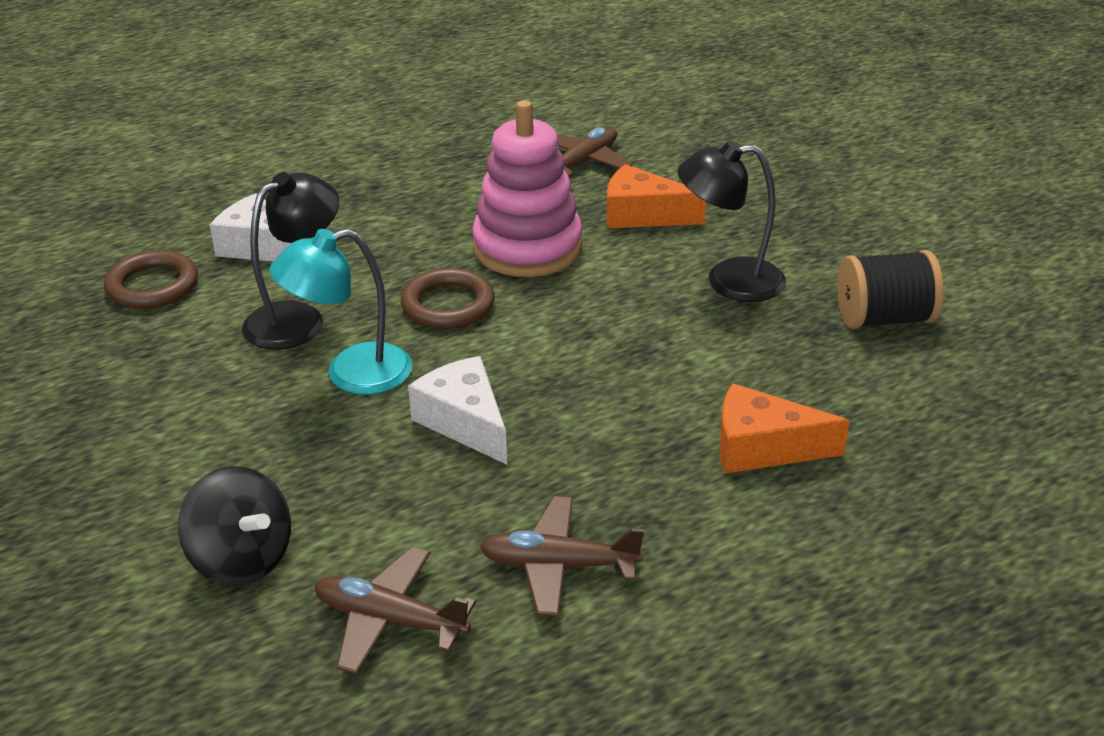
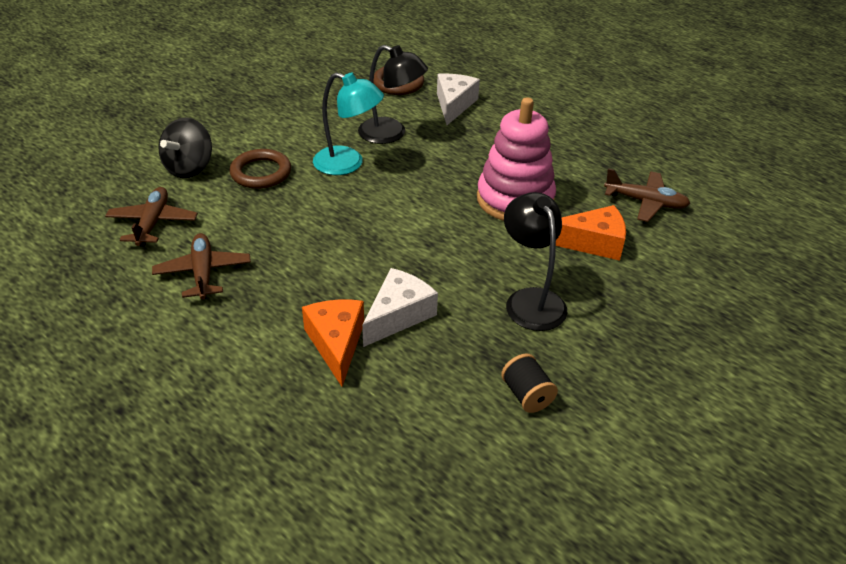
camera: 70 degrees right, 5 degrees up
(351, 374) = (348, 164): turquoise lamp -> turquoise lamp turned 150 degrees clockwise
(448, 305) = (432, 182): brown ring -> brown ring (261, 173)
(465, 422) = (319, 213): white cheese -> white cheese (398, 315)
(642, 215) = (592, 243): orange cheese -> orange cheese turned 90 degrees clockwise
(884, 319) = (527, 395): black spool -> black spool, size x0.63

